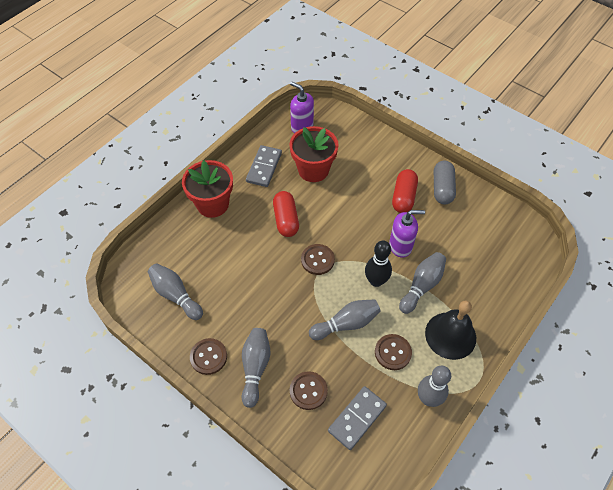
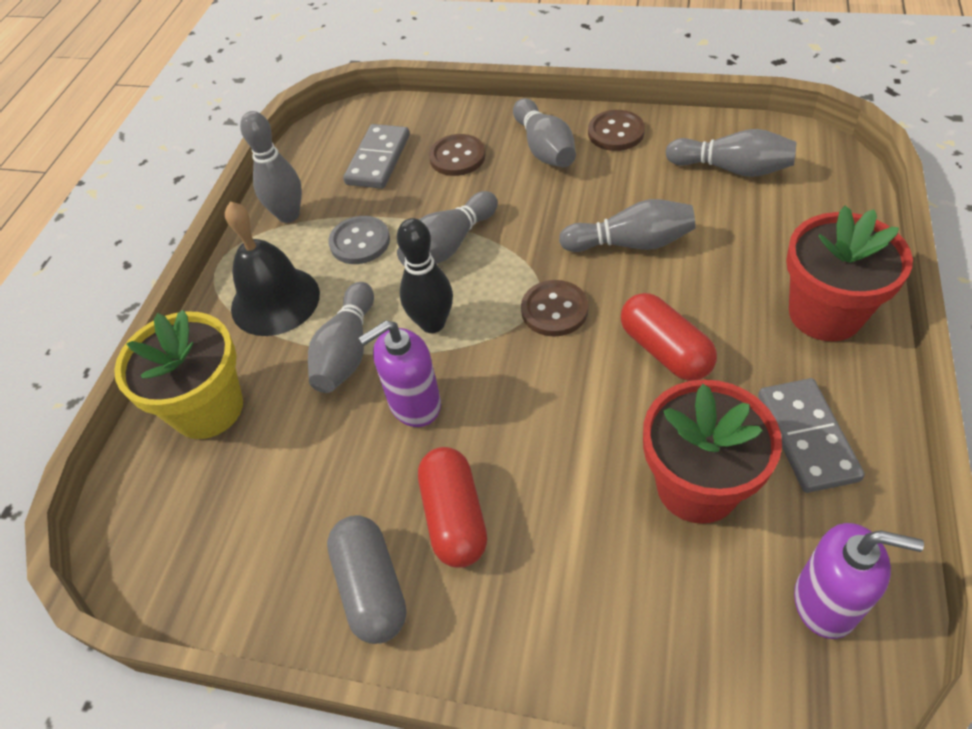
camera: 160 degrees right, 5 degrees down
(259, 277) = (630, 243): none -> grey bowling pin
(393, 352) = (360, 242): brown button -> grey button
(495, 288) = (208, 408): none -> yellow flower pot

